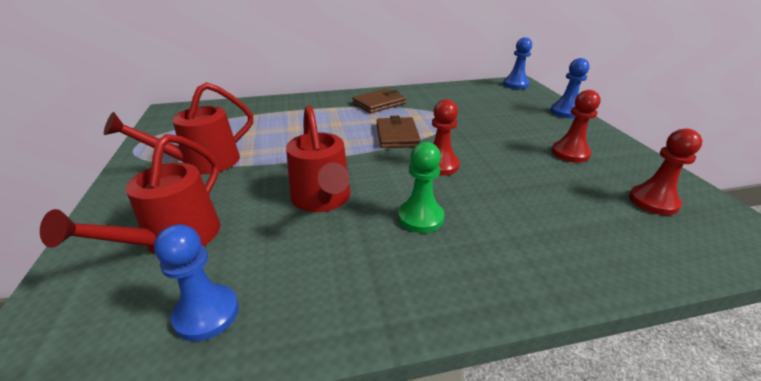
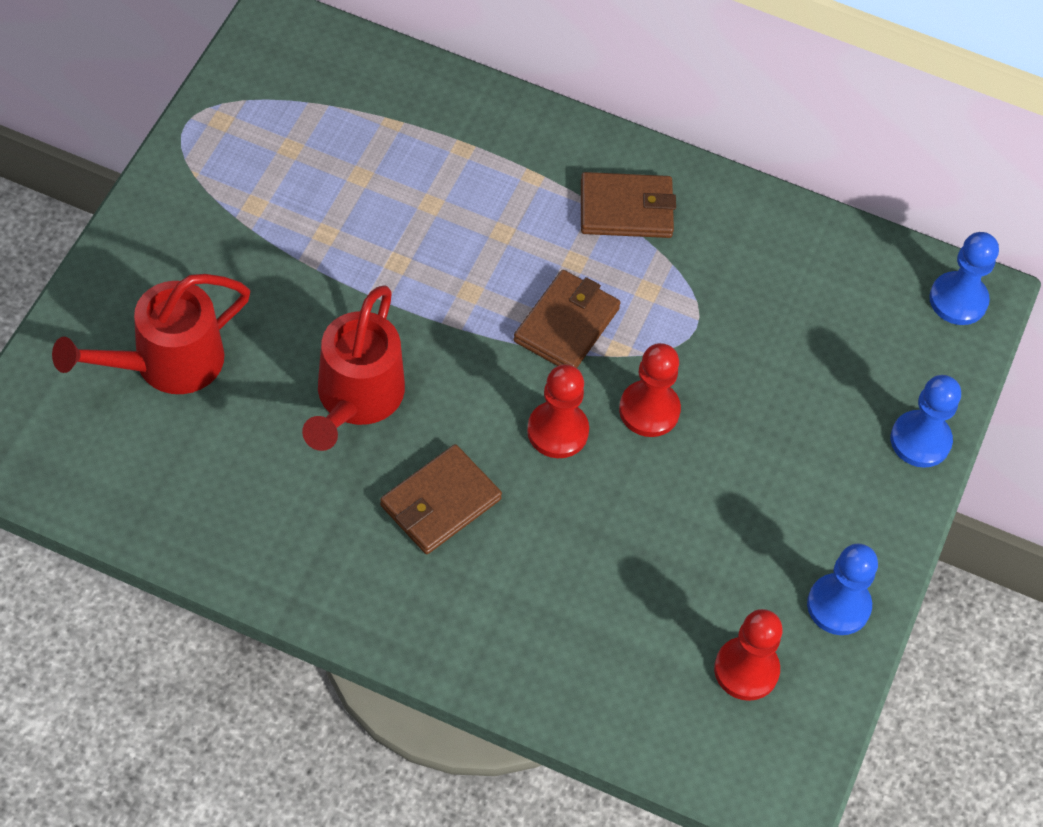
camera: 30 degrees right, 25 degrees up
(202, 163) = (256, 224): red watering can -> none
(207, 314) = (156, 484): blue pawn -> blue pawn (838, 606)
(420, 217) = (440, 503): green pawn -> brown wallet
(570, 153) = (772, 530): red pawn -> red pawn (649, 410)

